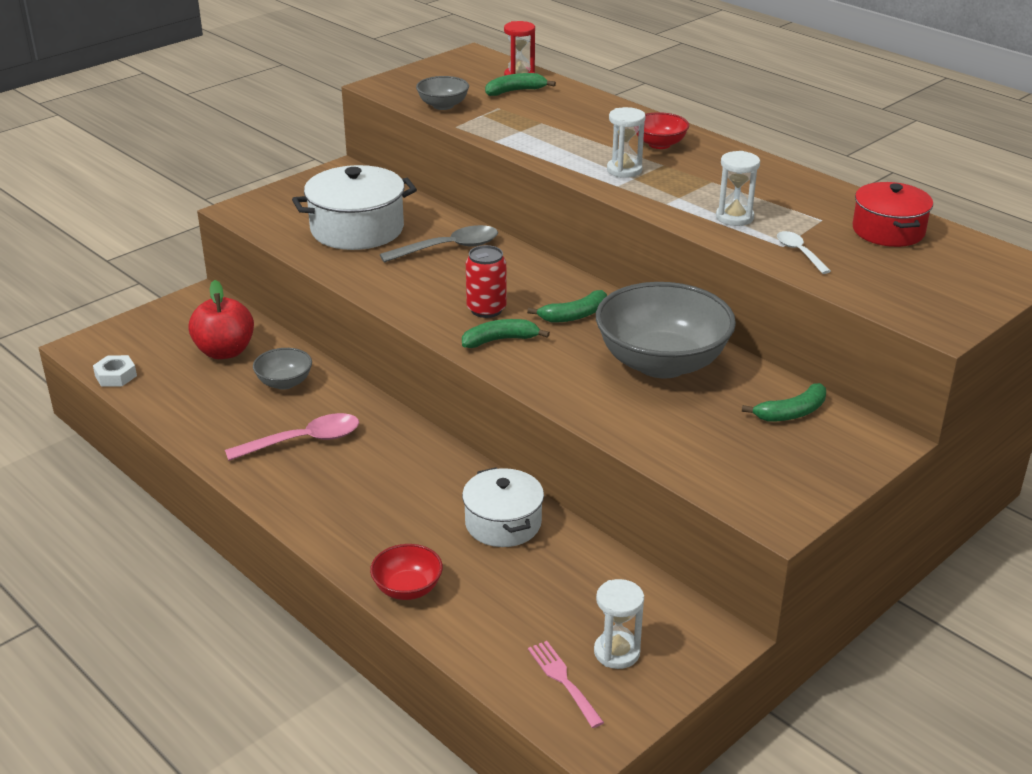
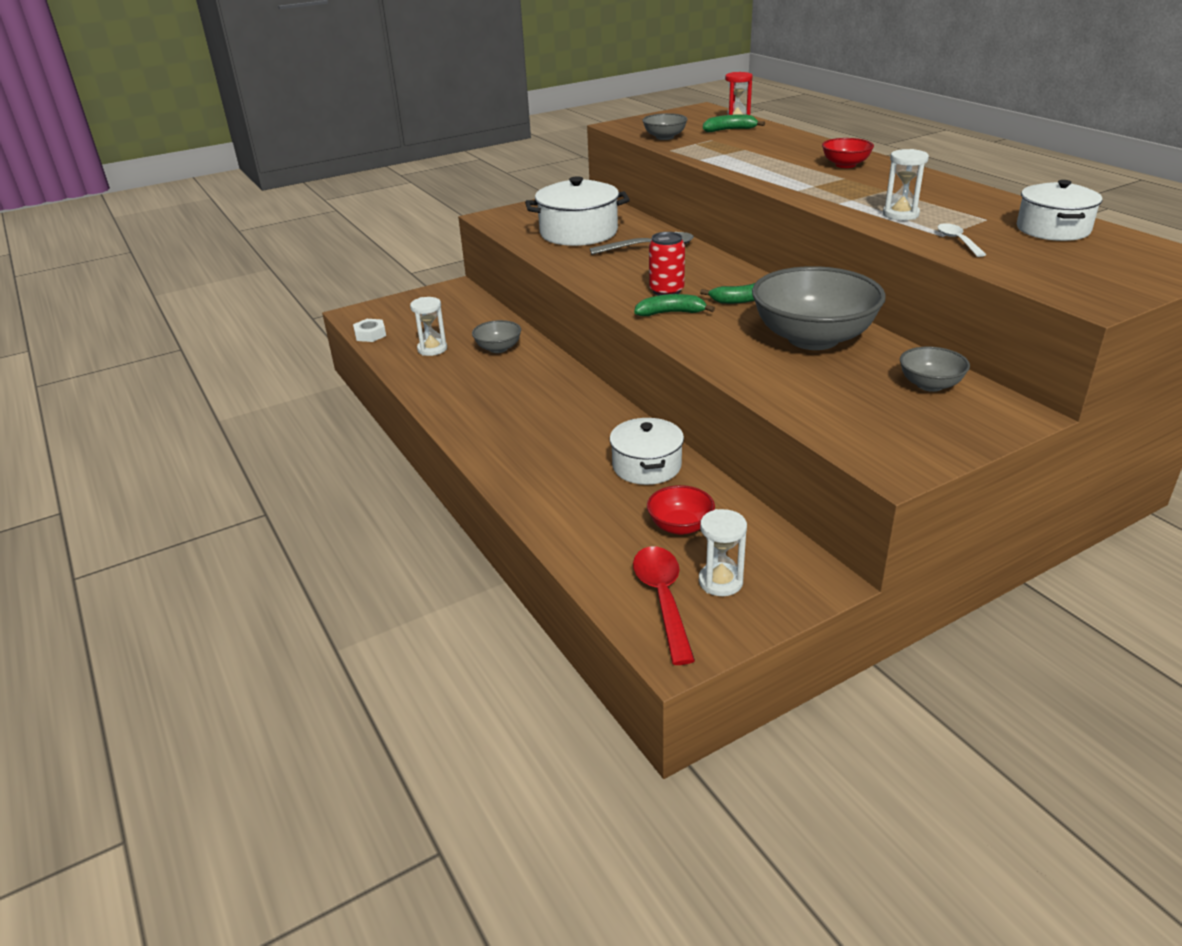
camera: 15 degrees right, 0 degrees up
(225, 351) = (460, 324): red apple -> none
(303, 441) = (498, 390): pink spoon -> none
(407, 588) = (546, 508): red bowl -> red bowl (680, 526)
(563, 680) = (663, 599): pink fork -> red spoon
(624, 170) = (807, 180): white hourglass -> white hourglass (432, 349)
(791, 413) = (930, 385): green banana -> grey bowl
(888, 231) = (1053, 229): red pot -> white pot

